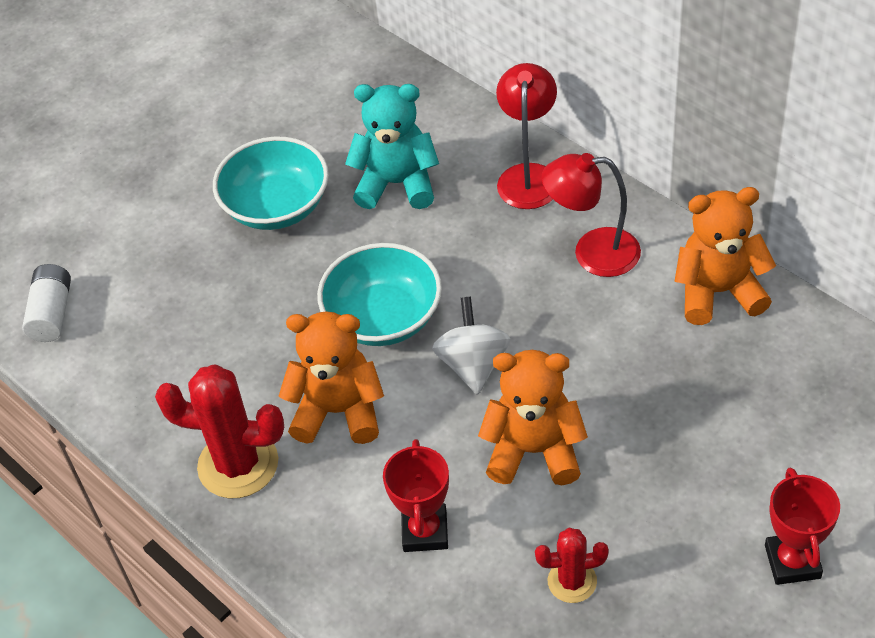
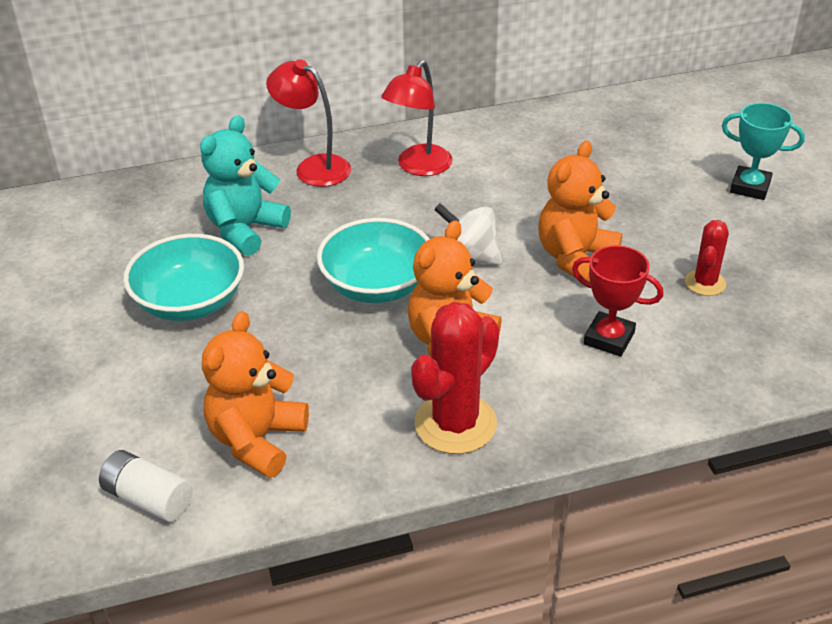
camera: 65 degrees left, 10 degrees down
(718, 292) = (506, 132): orange teddy bear -> orange teddy bear (257, 440)
(792, 562) = (750, 187): red trophy -> turquoise trophy

